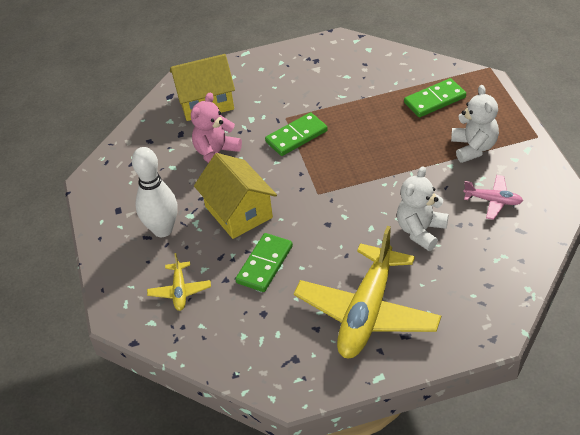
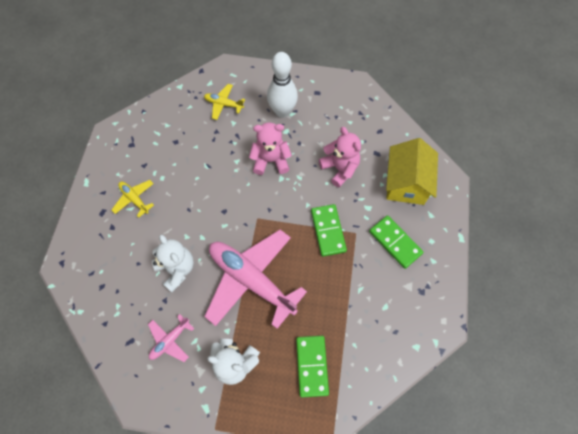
camera: 110 degrees right, 20 degrees up
(239, 212) = (270, 160): yellow house -> pink teddy bear
(265, 264) = (213, 157): green domino -> green domino (395, 242)
(367, 312) = (135, 199): yellow plane -> yellow plane, size x0.45
(388, 169) = (251, 280): none -> pink plane

